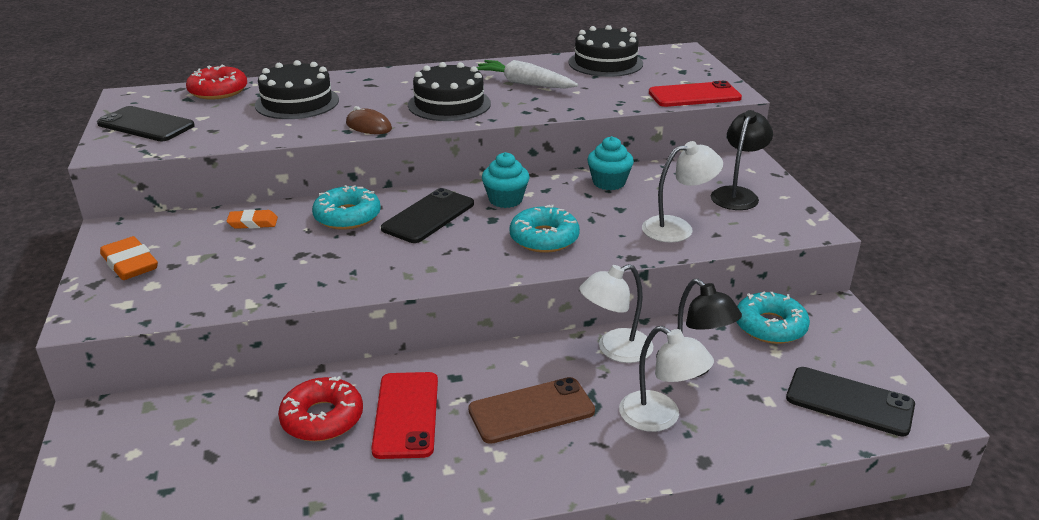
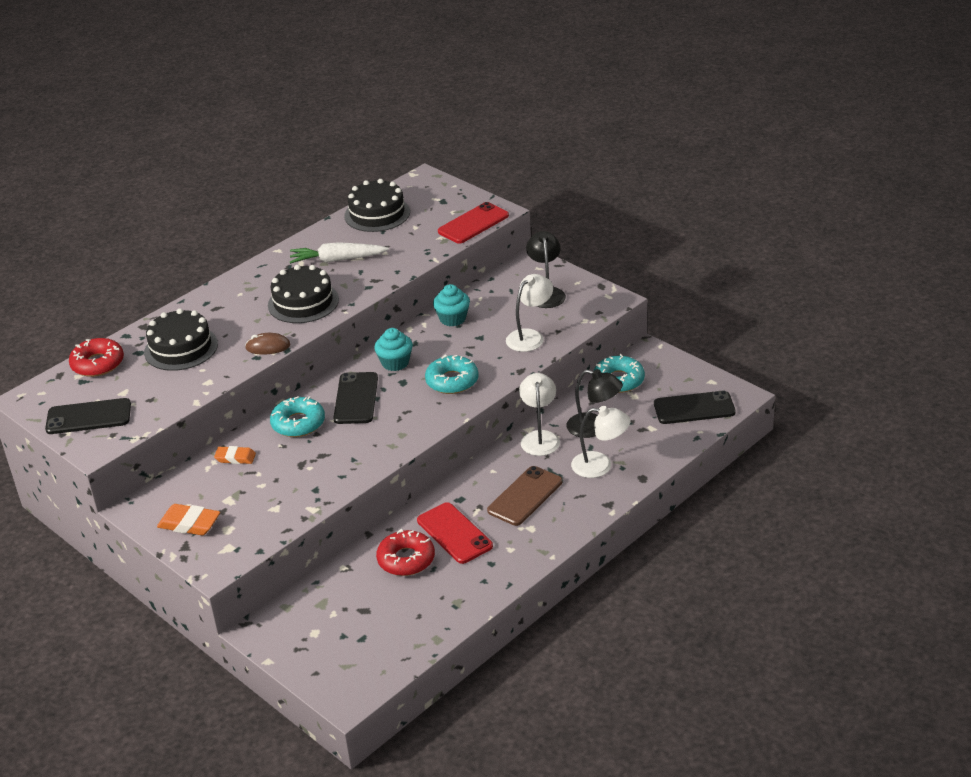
camera: 30 degrees left, 5 degrees up
(253, 223) = (235, 458): orange eraser -> orange eraser turned 45 degrees clockwise
(615, 350) = (540, 437): white lamp -> white lamp turned 150 degrees clockwise

